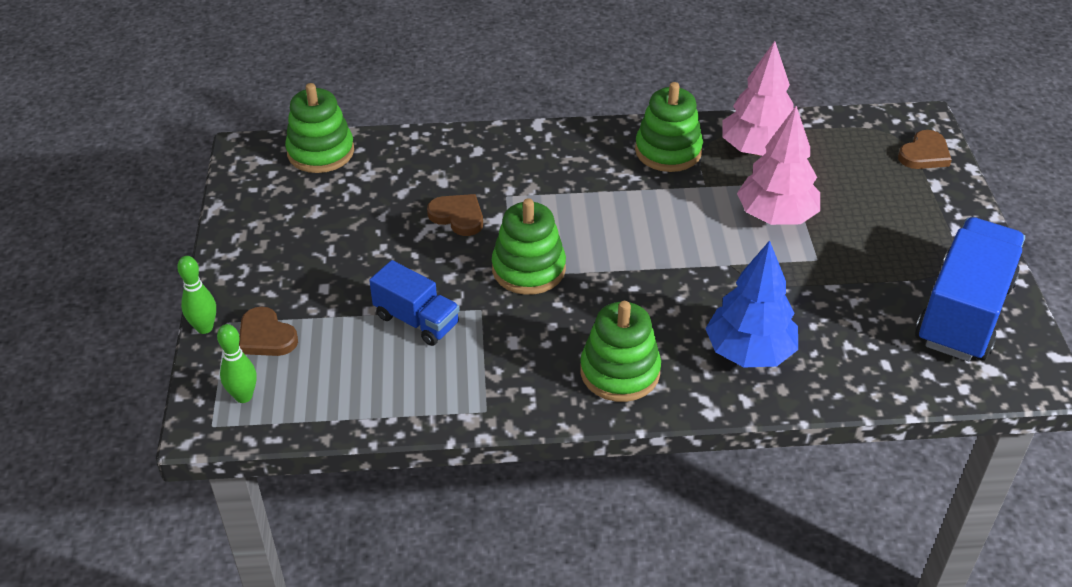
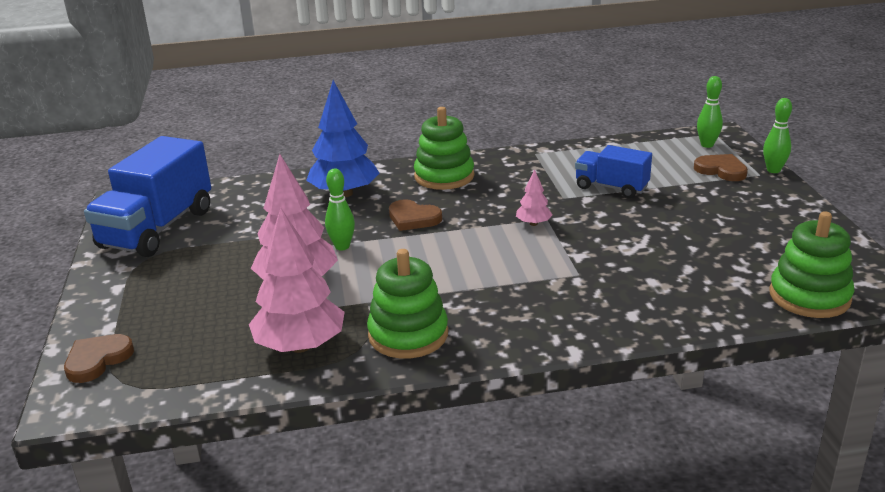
camera: 175 degrees right, 15 degrees down
(458, 216) = (618, 254): brown heart -> brown heart (413, 218)
(528, 269) = (533, 223): green stacking toy -> pink tree
(739, 259) = (342, 246): none -> green bowling pin

